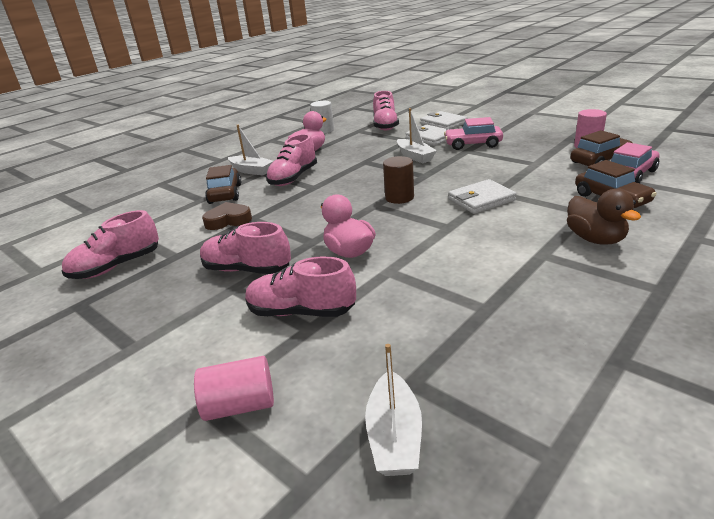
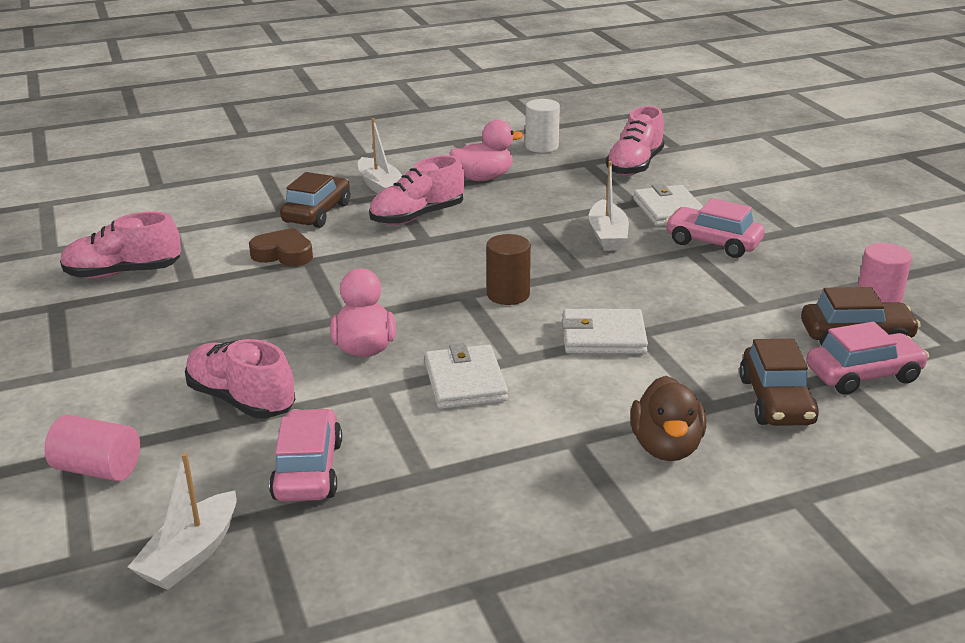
camera: 25 degrees right, 0 degrees up
(247, 269) = (239, 328): pink shoe -> none
(406, 337) = (308, 470): none -> pink car
(443, 123) = (722, 189): white wallet -> white wallet (465, 382)

